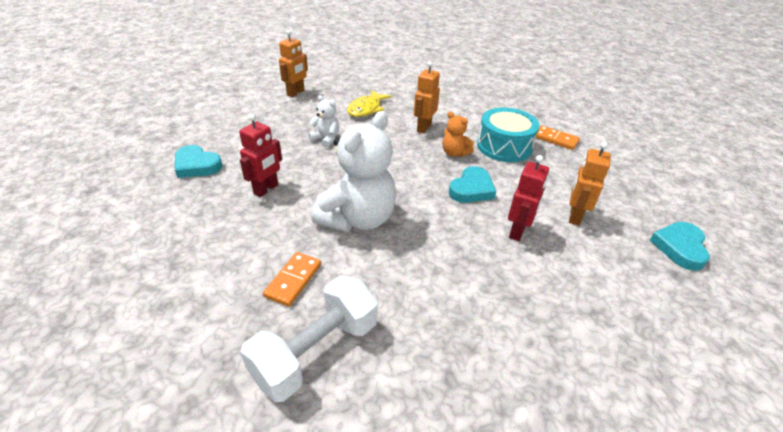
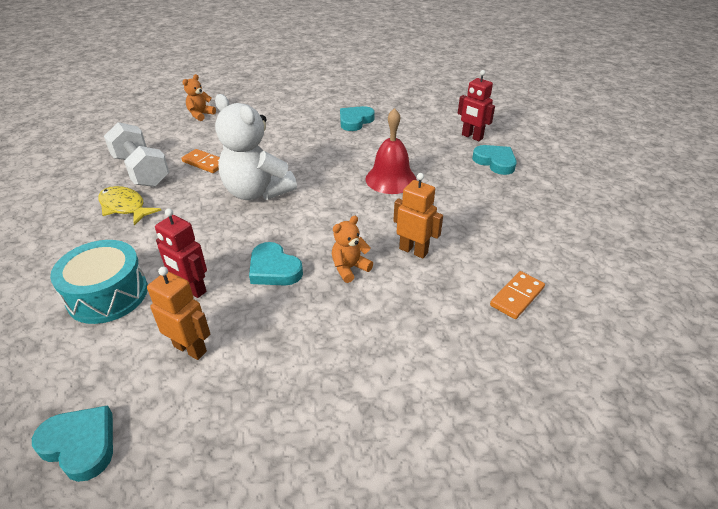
camera: 100 degrees right, 0 degrees up
(120, 330) = (200, 115): none -> orange teddy bear
(266, 189) = (313, 150): red robot -> red robot (472, 137)
(296, 93) = (495, 162): orange robot -> turquoise heart
(326, 139) = (391, 179): white teddy bear -> red bell
(366, 109) = (461, 208): yellow fish -> yellow fish (125, 207)
(504, 146) = (358, 321): turquoise drum -> turquoise drum (108, 294)
(555, 139) = (372, 396): orange domino -> orange domino (517, 297)

